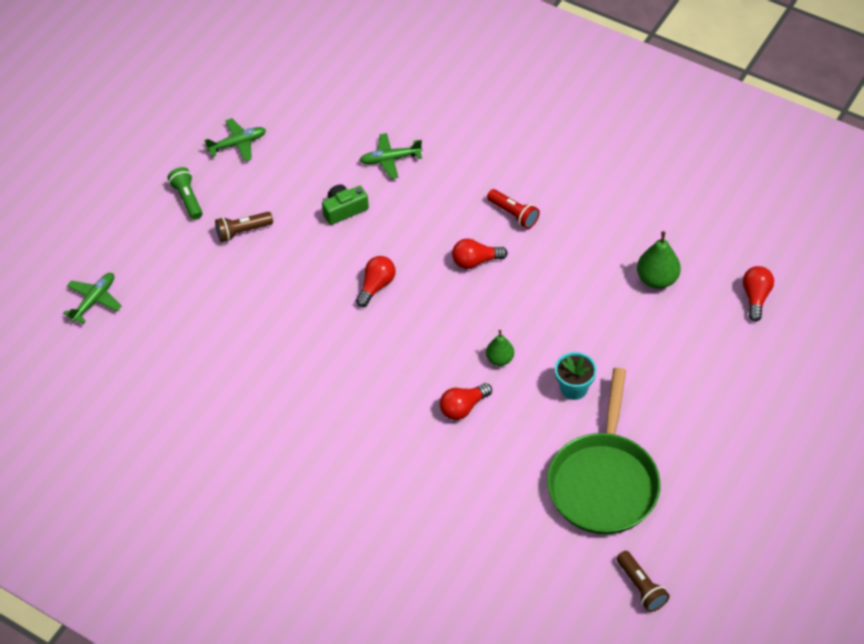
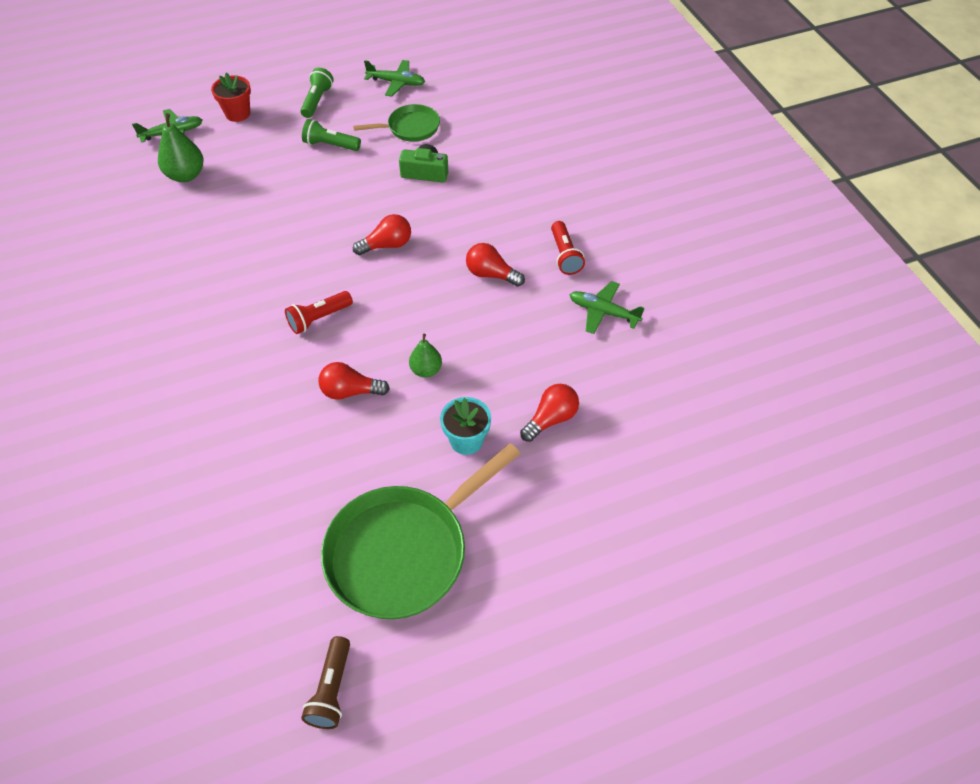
camera: 35 degrees right, 0 degrees up
(131, 250) = (238, 113): none -> red flower pot
(242, 231) = (330, 145): brown flashlight -> green flashlight
(292, 178) = (410, 128): none -> green pan
(385, 372) = (318, 318): none -> red flashlight
(390, 159) = (503, 155): green plane -> green plane (603, 312)
(657, 279) = (647, 391): green pear -> green pear (186, 175)
(755, 297) = (736, 472): red light bulb -> red light bulb (551, 419)

